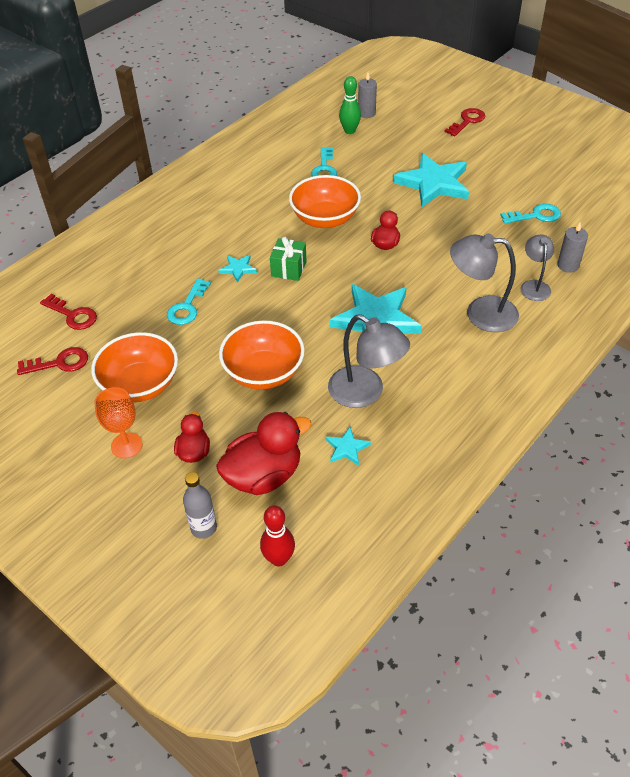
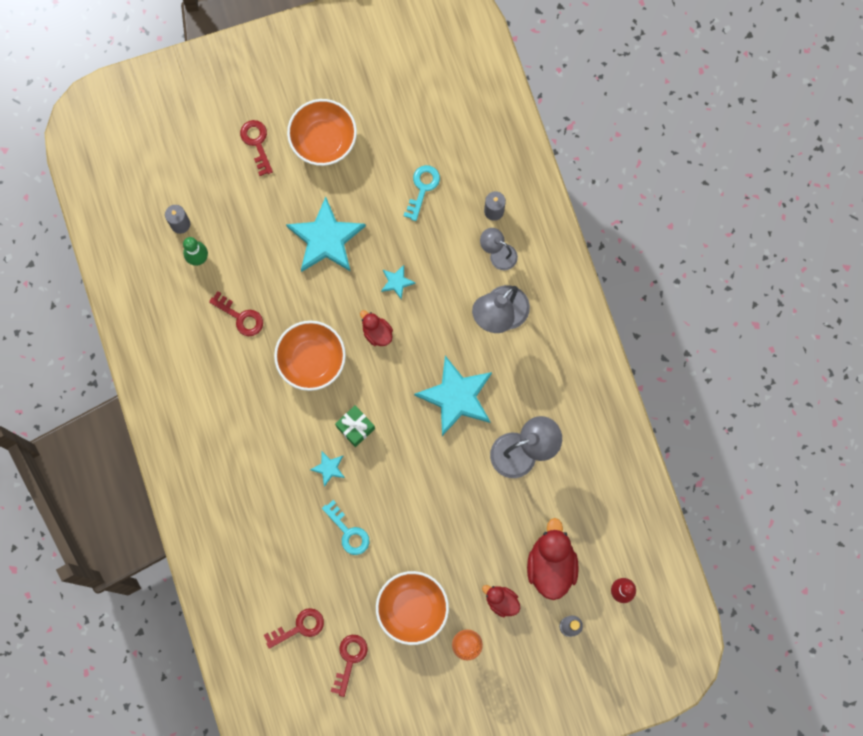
camera: 60 degrees left, 30 degrees up
(264, 372) = (457, 512): orange bowl -> orange bowl (323, 140)
(324, 168) = (241, 317): turquoise key -> red key
(347, 448) = (562, 495): turquoise star -> turquoise star (397, 282)

